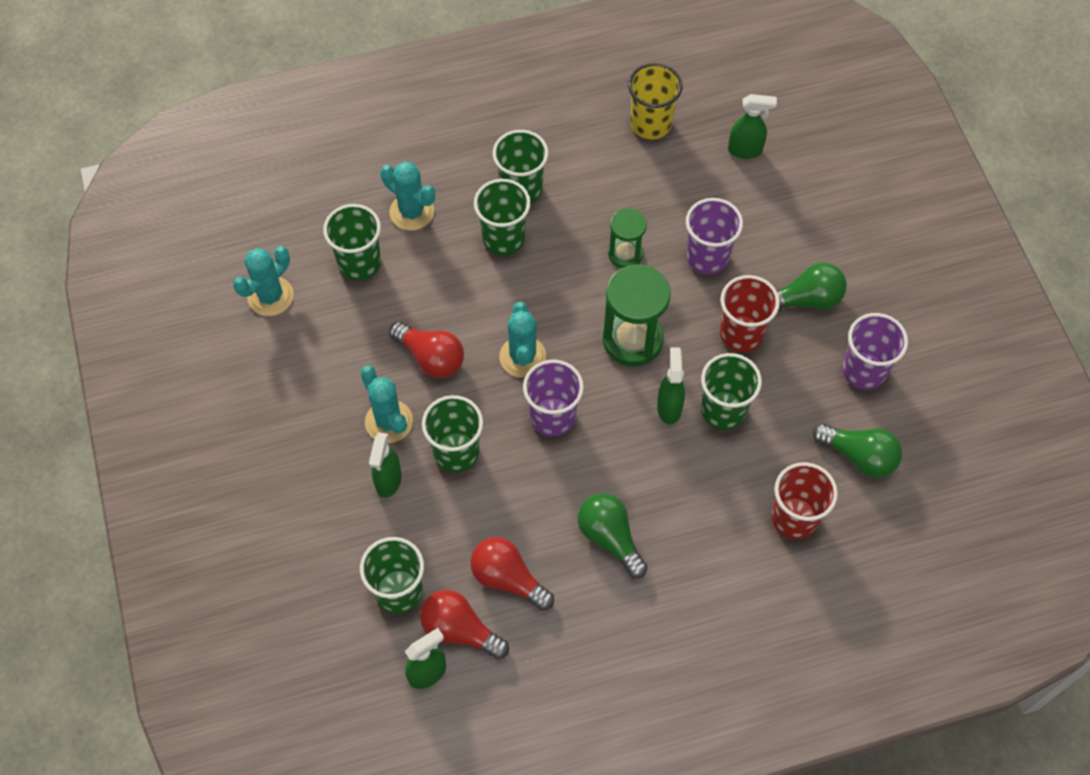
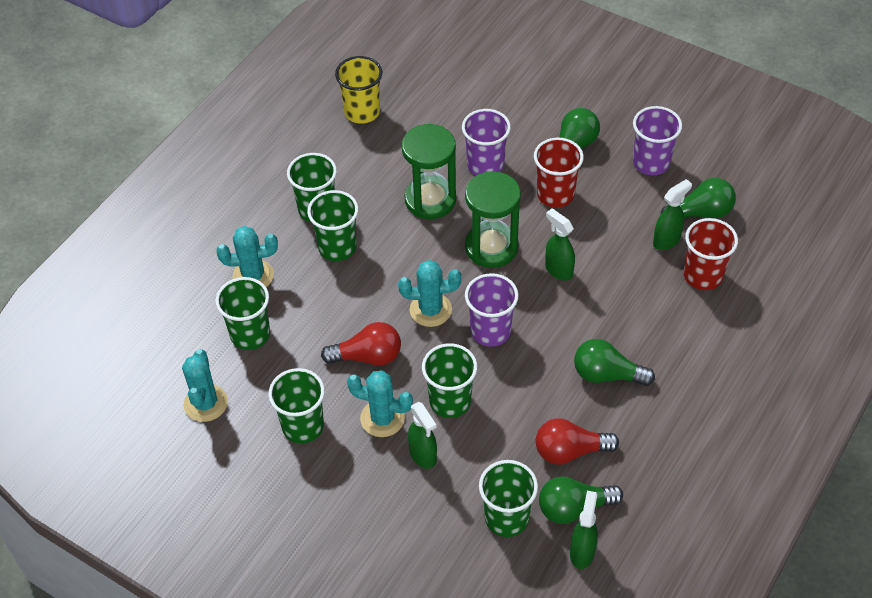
camera: 40 degrees left, 10 degrees down
(460, 630) = (573, 508): red light bulb -> green light bulb
(522, 357) = (430, 310): turquoise cactus -> turquoise cactus turned 45 degrees counterclockwise
(625, 254) = (430, 200): green hourglass -> green hourglass, size x1.67
(723, 410) = (593, 247): green cup -> green cup (303, 426)
(745, 150) = (441, 87): green spray bottle -> green spray bottle (667, 240)

